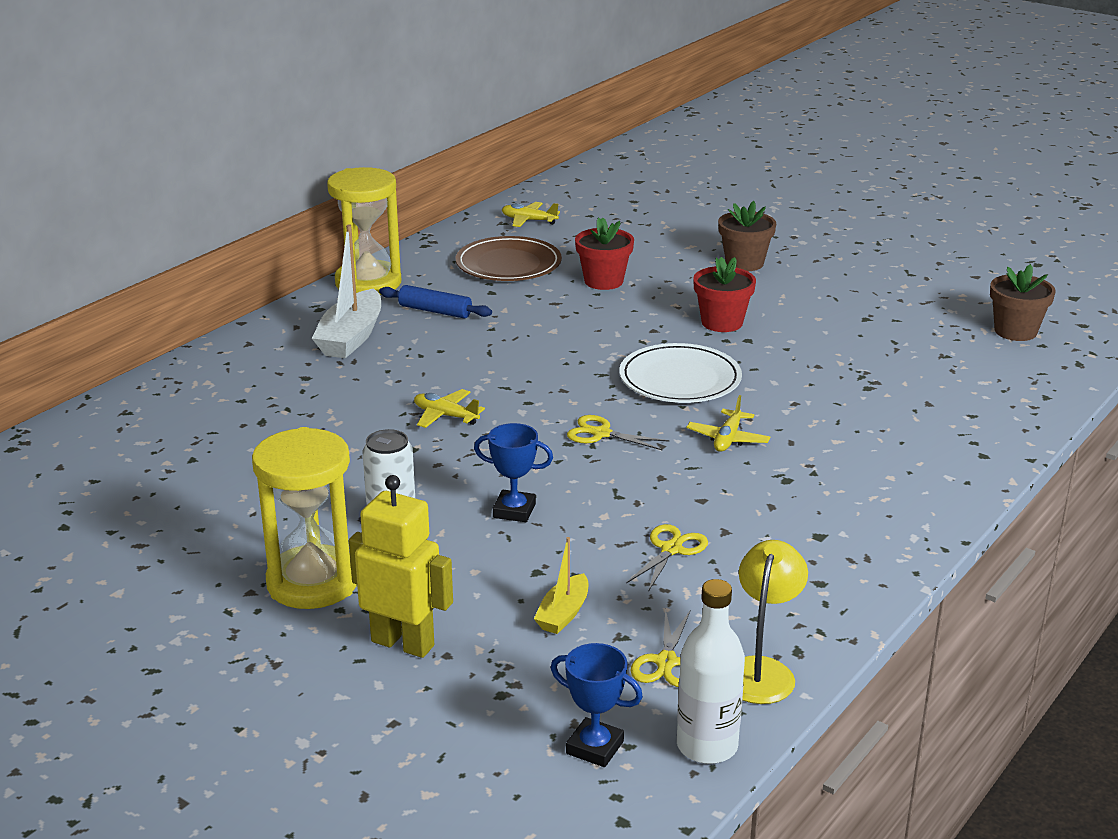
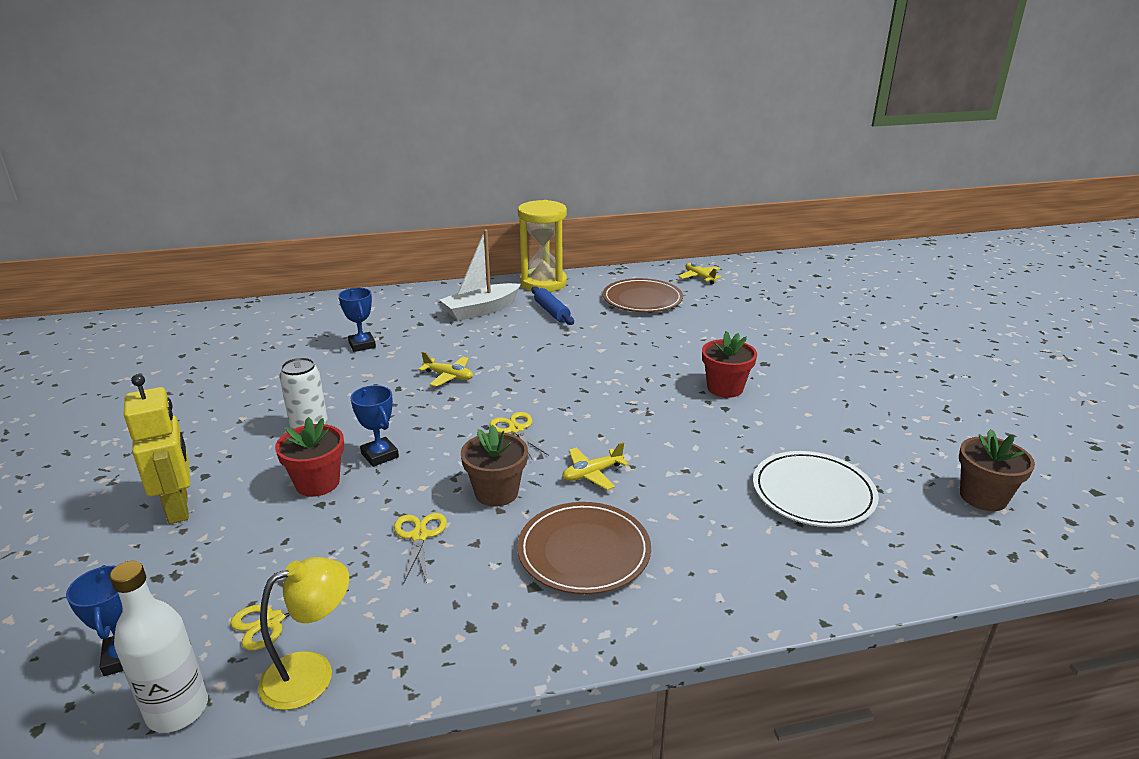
camera: 40 degrees right, 0 degrees up
(282, 425) = (362, 345): none -> blue trophy
(313, 582) = (212, 443): yellow hourglass -> none
(445, 416) = (449, 376): yellow plane -> yellow plane turned 135 degrees clockwise
(563, 614) = (282, 543): yellow boat -> none
(603, 281) = (686, 330): red flower pot -> red flower pot (317, 483)
(671, 549) = (419, 536): yellow scissors -> yellow scissors turned 75 degrees counterclockwise
(680, 379) = (629, 415): white plate -> white plate (813, 493)
(744, 263) = (810, 353): brown flower pot -> brown flower pot (496, 492)
(815, 495) = (584, 551): none -> brown plate

